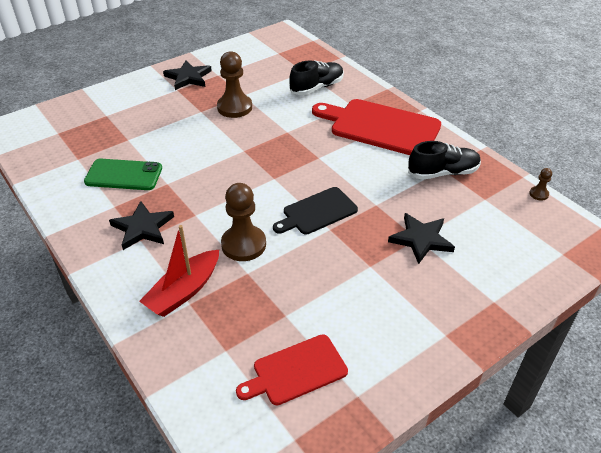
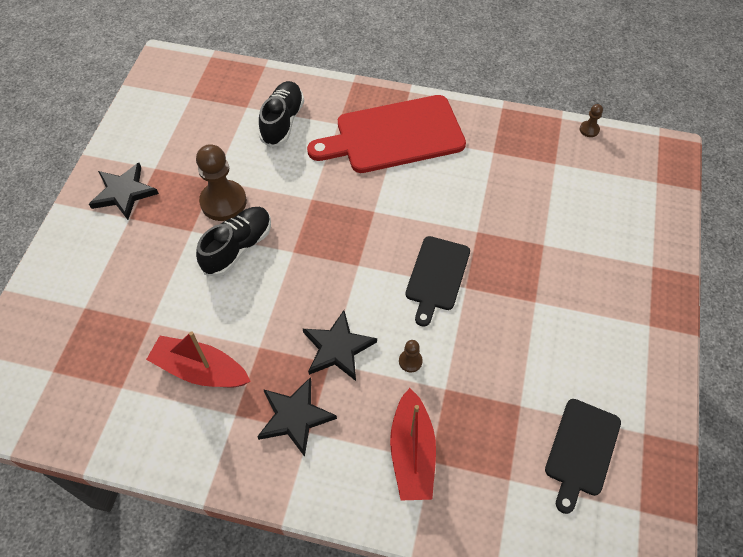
camera: 40 degrees left, 15 degrees up
(124, 175) = (200, 370): green phone -> red boat
(243, 244) = (410, 361): brown pawn -> brown pawn, size x0.45
(296, 371) = (581, 450): red cutting board -> black cutting board
(421, 239) = (547, 243): black star -> black star (337, 348)
(443, 173) = (497, 156): black shoe -> black shoe (238, 247)

